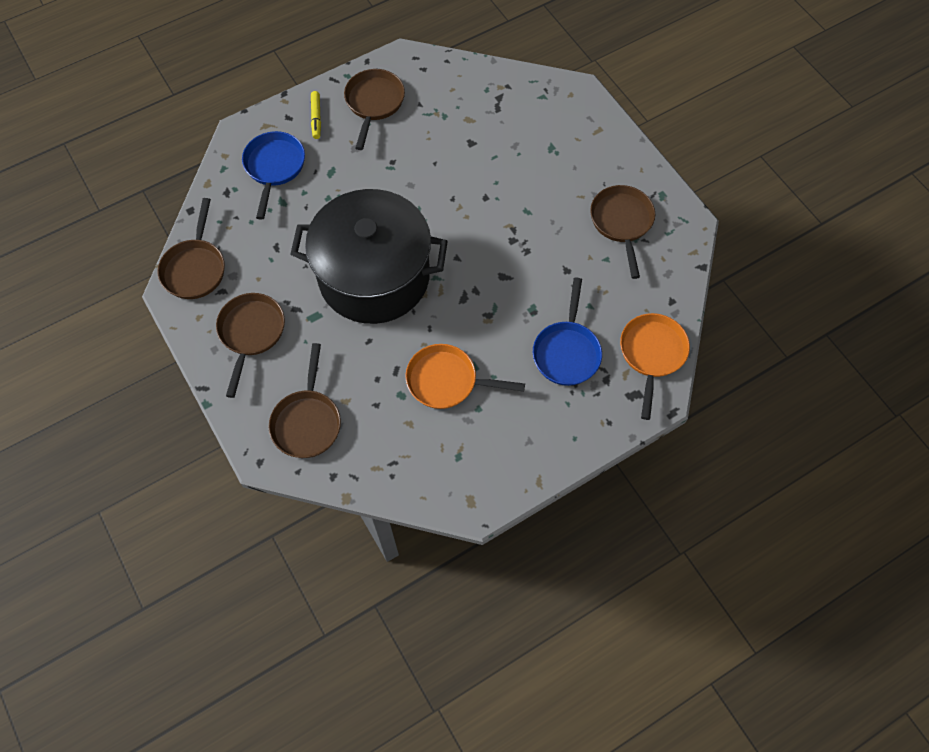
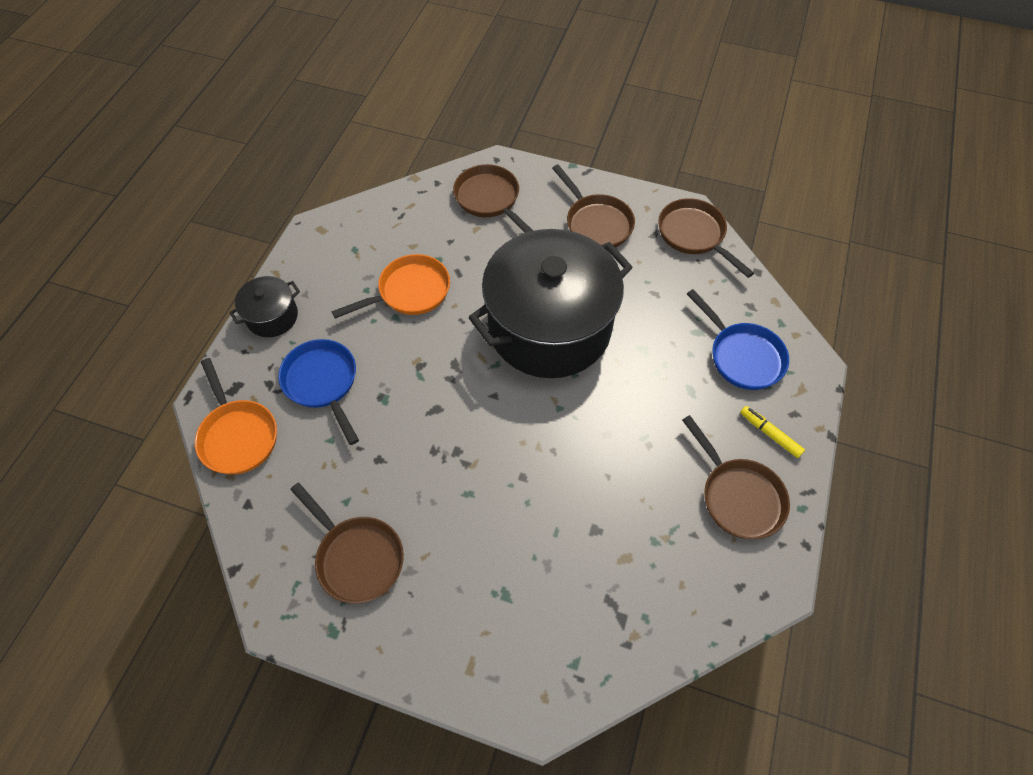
camera: 140 degrees right, 5 degrees down
(568, 438) = (272, 316): none -> black pot

